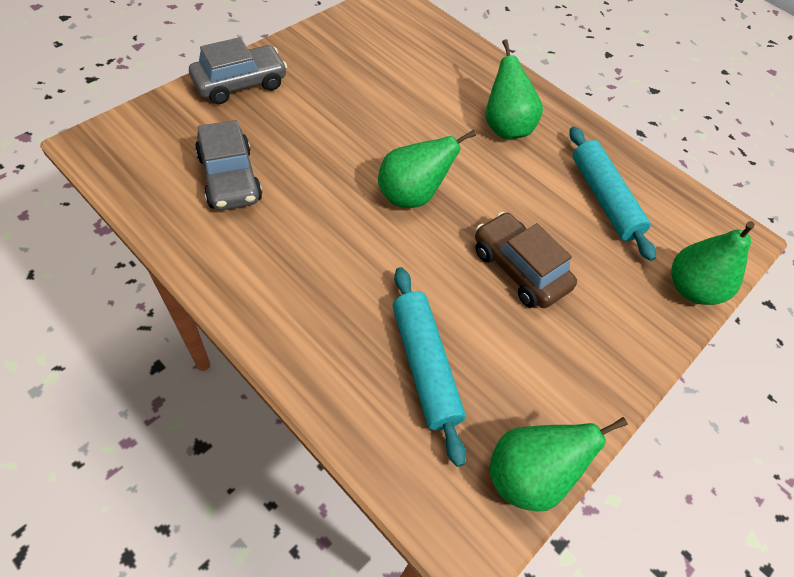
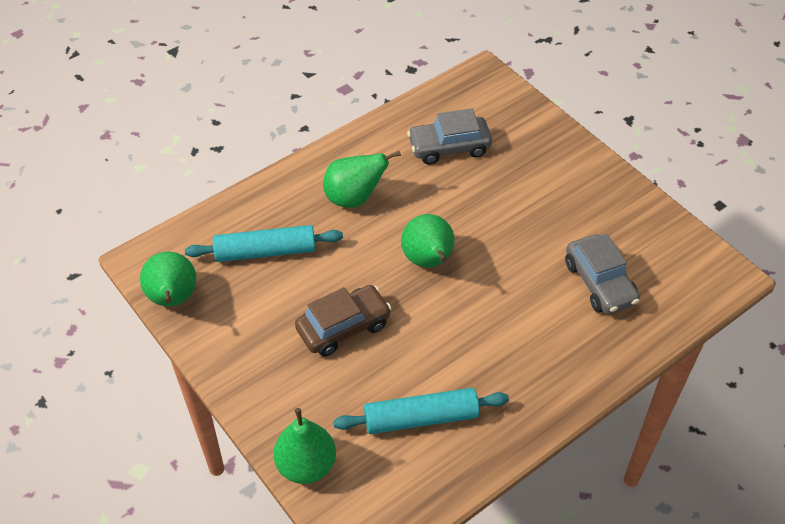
camera: 105 degrees right, 5 degrees down
(240, 84) = (562, 151): grey car -> grey car (599, 283)
(505, 127) = (520, 349): green pear -> green pear (354, 198)

